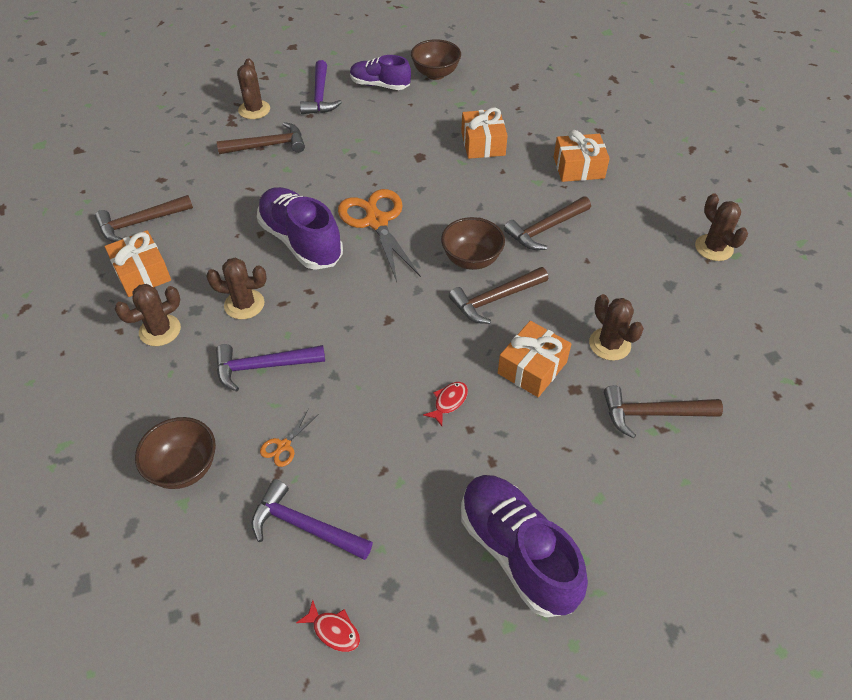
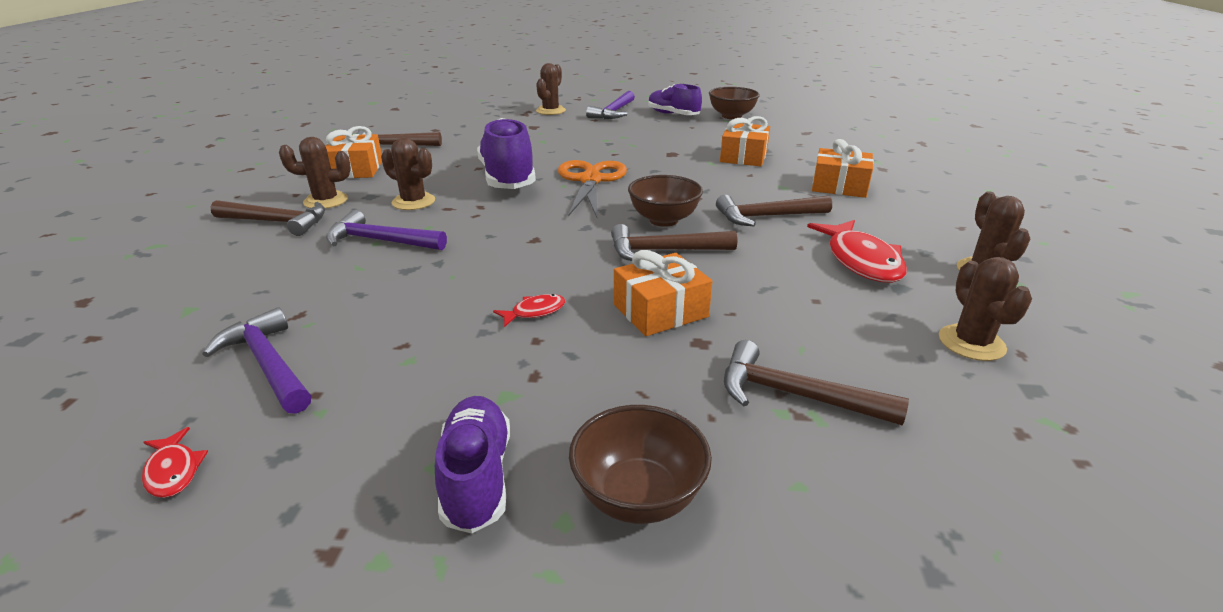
camera: 25 degrees right, 20 degrees down
(184, 468) = (224, 286): brown bowl -> brown bowl (638, 496)
(268, 146) = (541, 128): brown hammer -> brown hammer (277, 222)
(284, 446) = (329, 297): orange scissors -> none
(517, 552) = (477, 477): purple shoe -> purple shoe, size x0.64
(609, 344) = (779, 316): brown cactus -> brown cactus (971, 343)
(634, 263) = (861, 261): none -> red fish

